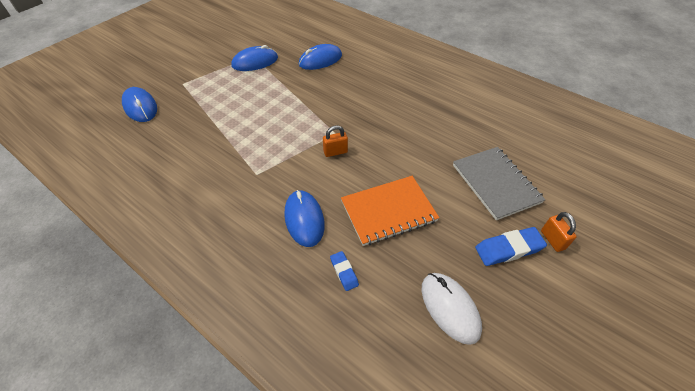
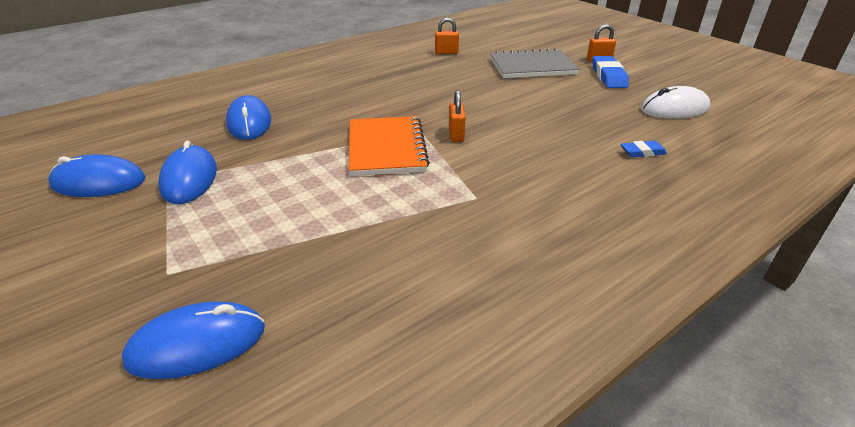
camera: 75 degrees left, 15 degrees down
(304, 219) = (566, 168): blue mouse -> blue mouse (99, 182)
(388, 211) = (560, 118): orange notebook -> orange notebook (386, 148)
(491, 120) = (446, 52): none -> orange padlock

